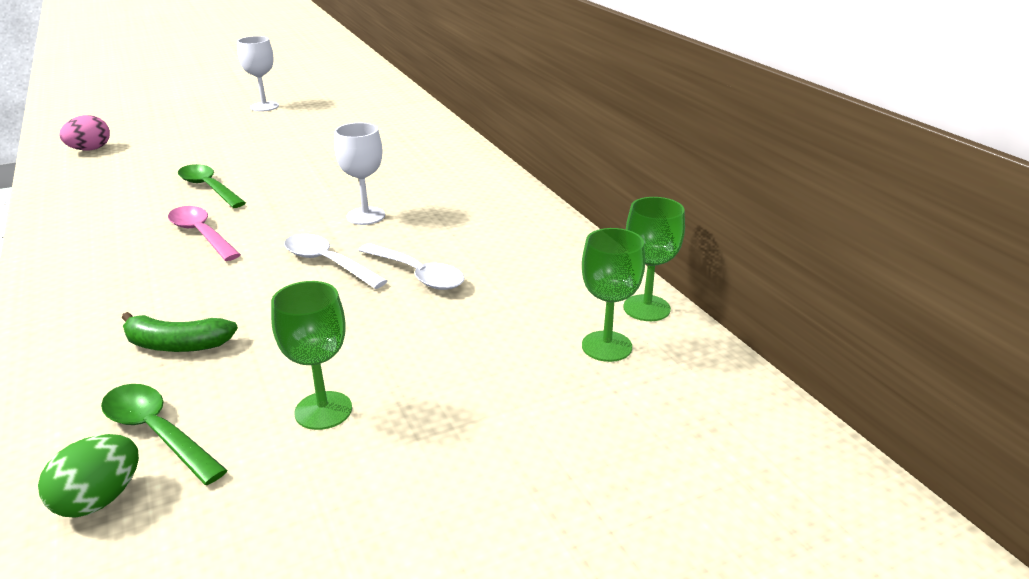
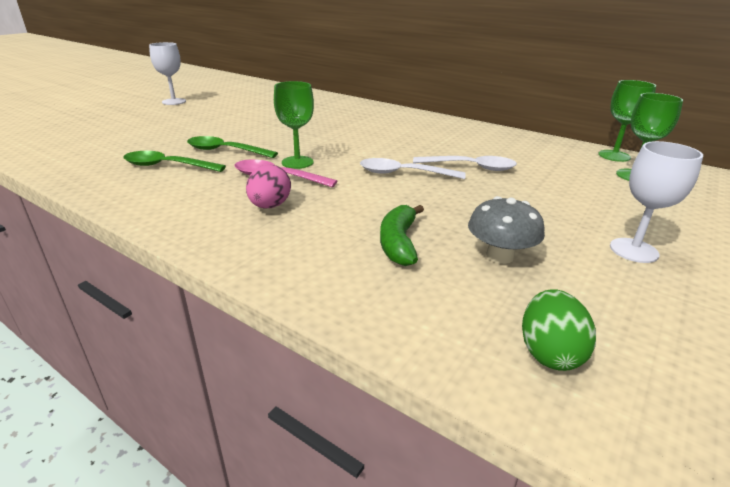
camera: 30 degrees left, 0 degrees up
(90, 149) = (61, 146): pink egg -> pink egg (270, 206)
(157, 432) = (497, 297): green spoon -> green spoon (167, 166)
(177, 345) = (398, 243): green banana -> green banana turned 120 degrees clockwise
(238, 393) = (500, 256): none -> grey mushroom
(323, 410) = (569, 248): green goblet -> green goblet (297, 162)
(366, 216) = (375, 146): white goblet -> white goblet (633, 250)

